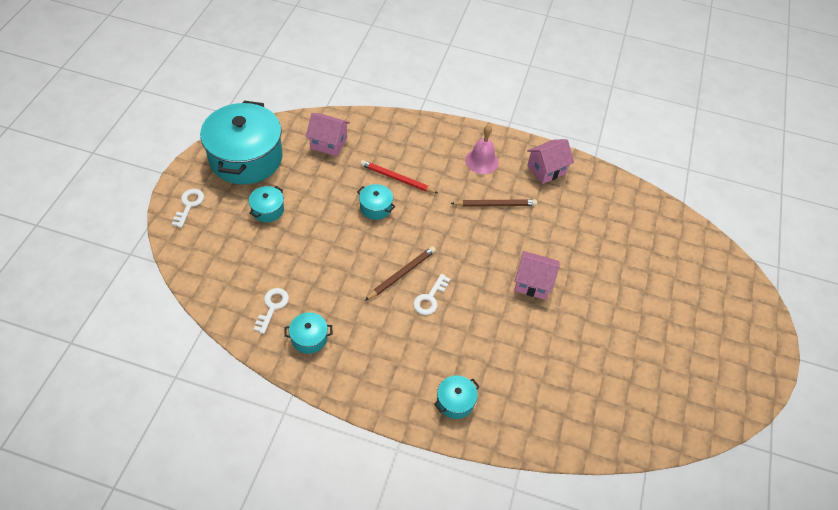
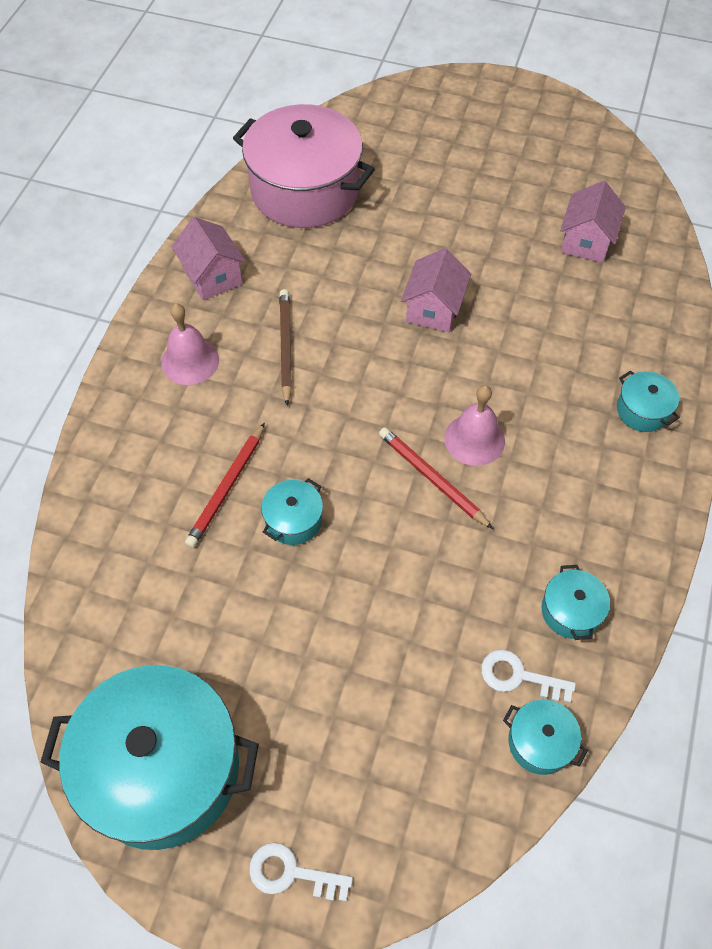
camera: 85 degrees left, 5 degrees up
(267, 210) = (302, 708): turquoise pot -> turquoise pot (540, 742)
(328, 143) = (131, 608): pink house -> pink house (586, 241)
(401, 274) = (432, 478): brown pencil -> red pencil
(430, 298) = (474, 439): white key -> pink bell
(628, 216) = (305, 190): none -> pink pot

